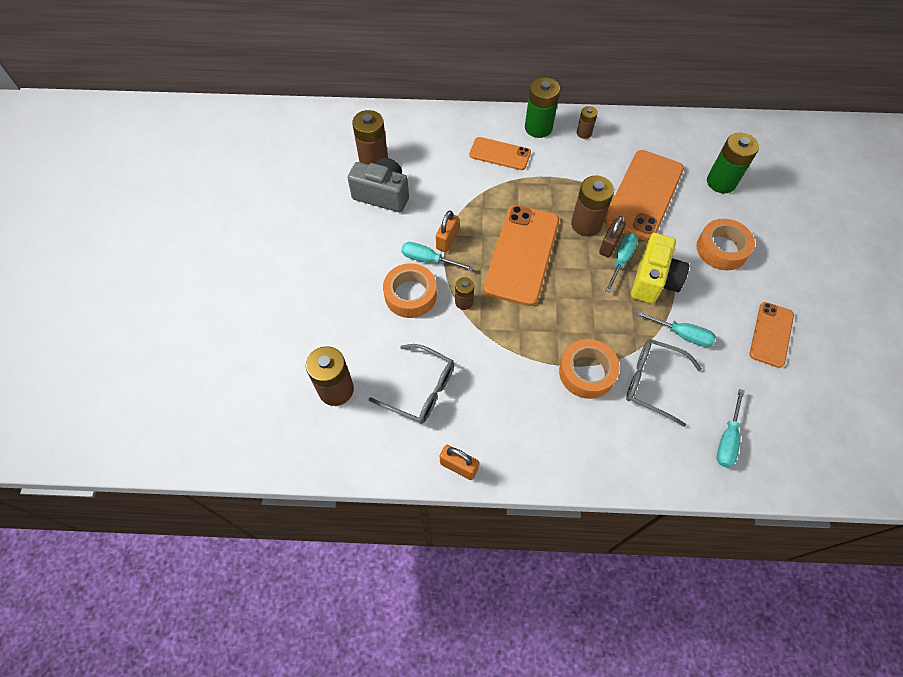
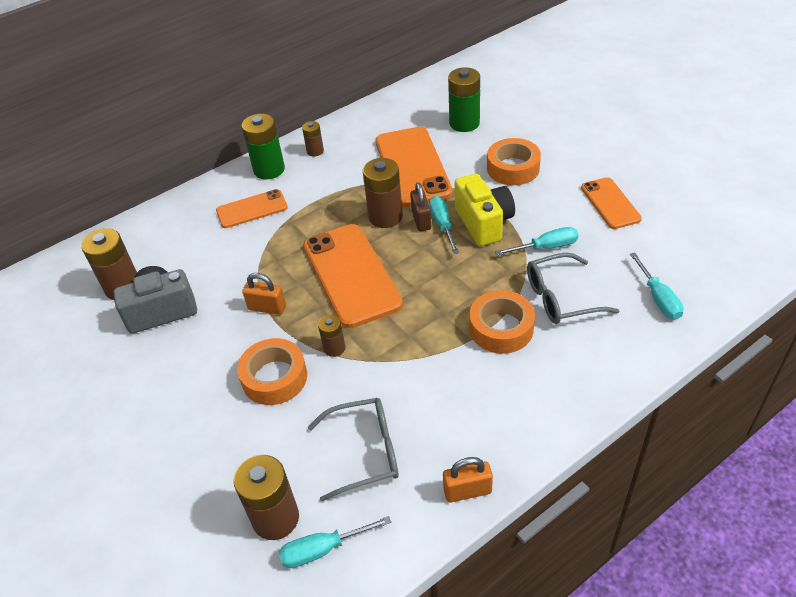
camera: 35 degrees left, 15 degrees down
(428, 260) = (264, 336): turquoise screwdriver -> turquoise screwdriver (323, 549)
(447, 240) = (267, 308): orange padlock -> orange padlock turned 60 degrees counterclockwise

